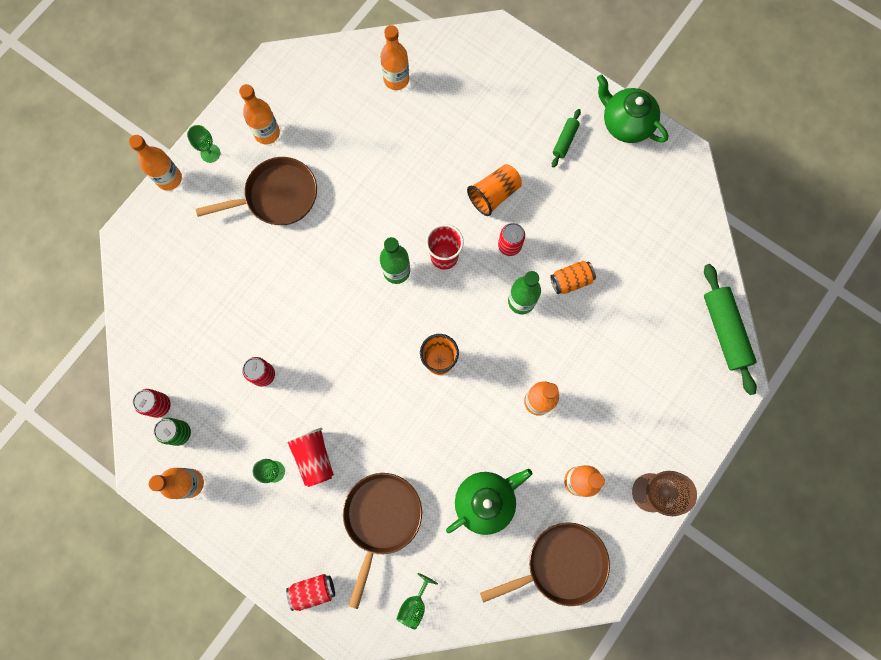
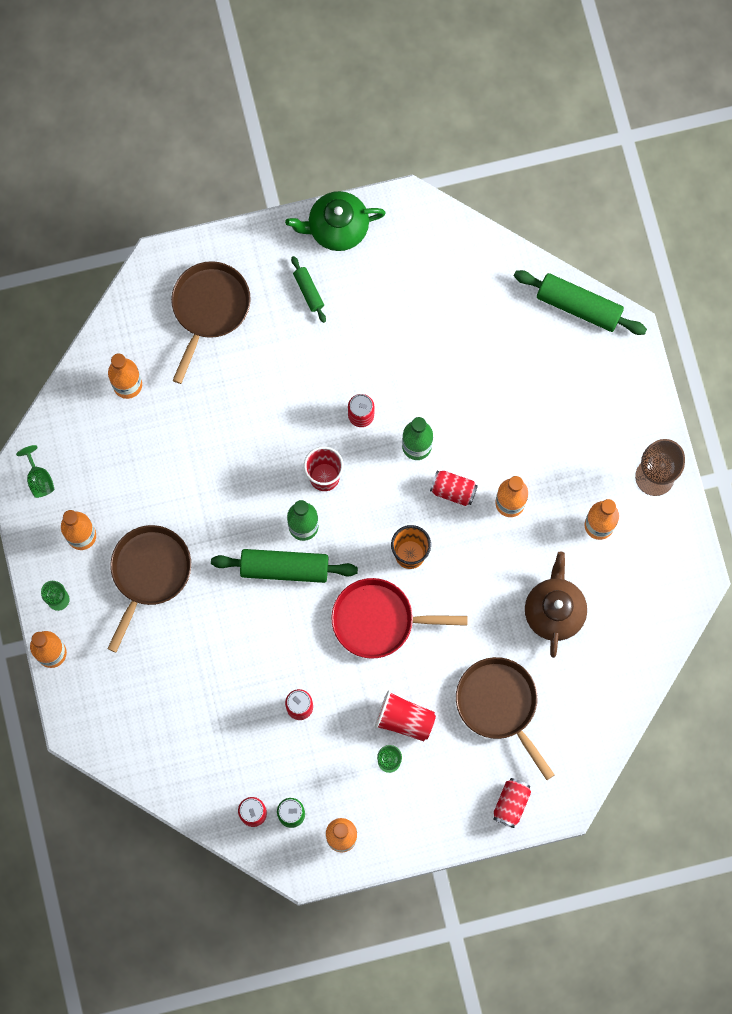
camera: 50 degrees left, 0 degrees up
(356, 282) = (284, 568): none -> green rolling pin
(372, 378) = (379, 620): none -> red pan
(414, 604) = (587, 732): green goblet -> green goblet (39, 479)
(485, 501) = (554, 611): green teapot -> brown teapot
(494, 194) = (305, 390): orange cup -> none
(511, 353) = (453, 490): none -> red can
(561, 564) = (651, 593): brown pan -> brown pan (209, 309)
(571, 280) = (433, 391): orange can -> none

